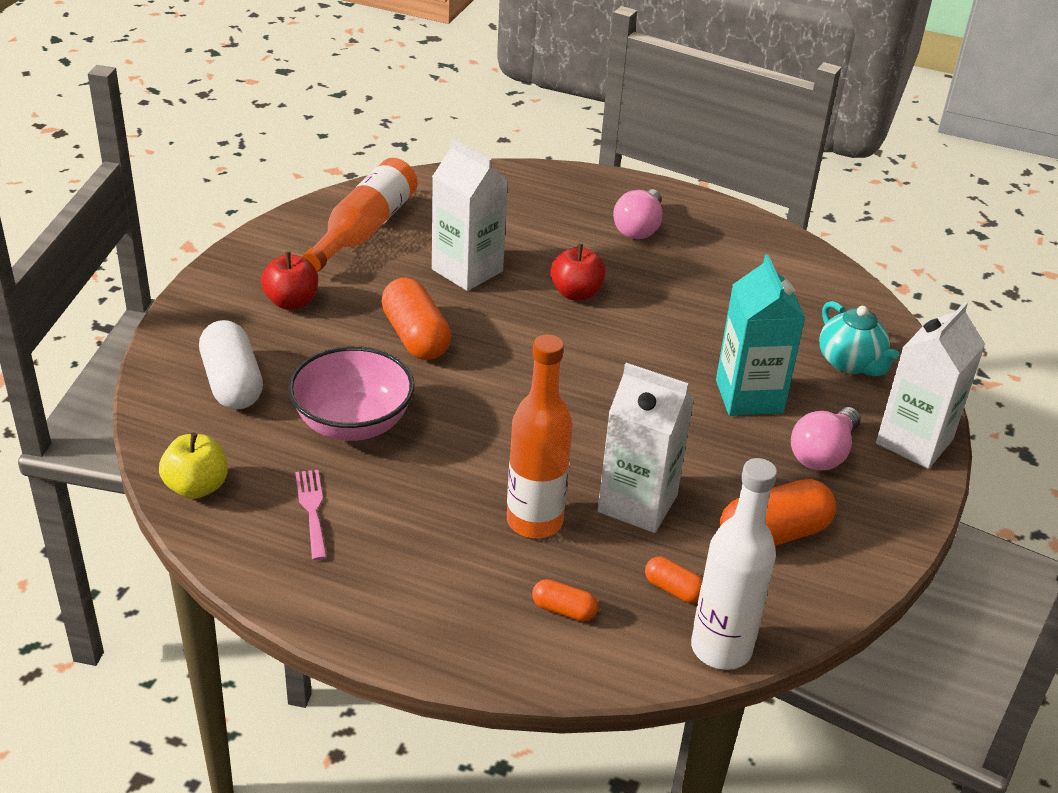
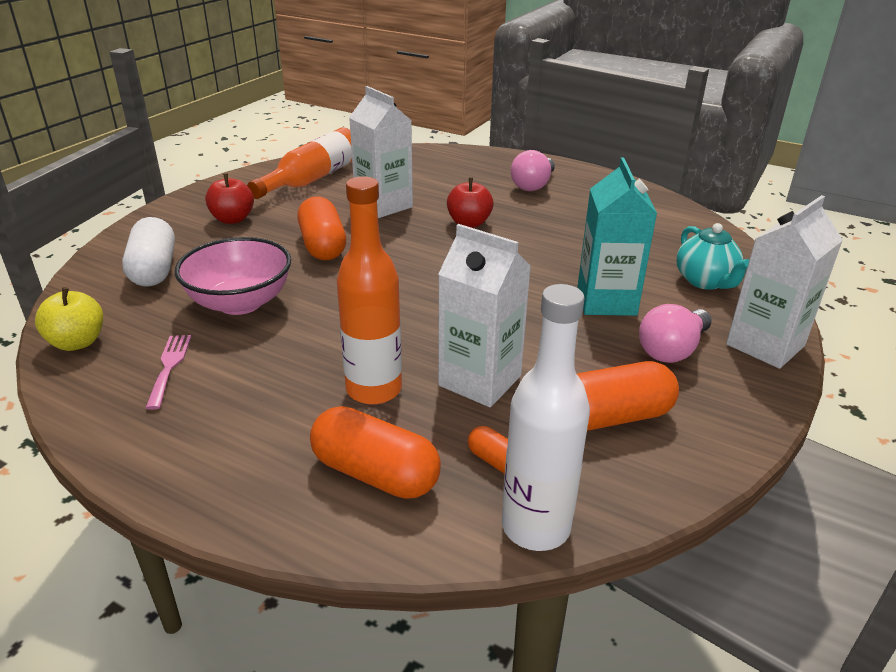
camera: 10 degrees right, 5 degrees down
(564, 610) = (375, 473): orange capsule -> orange capsule, size x1.96

